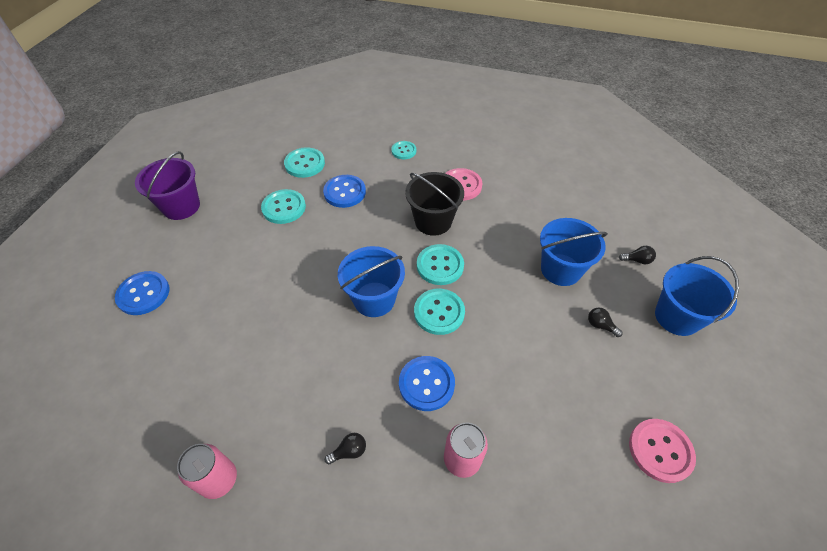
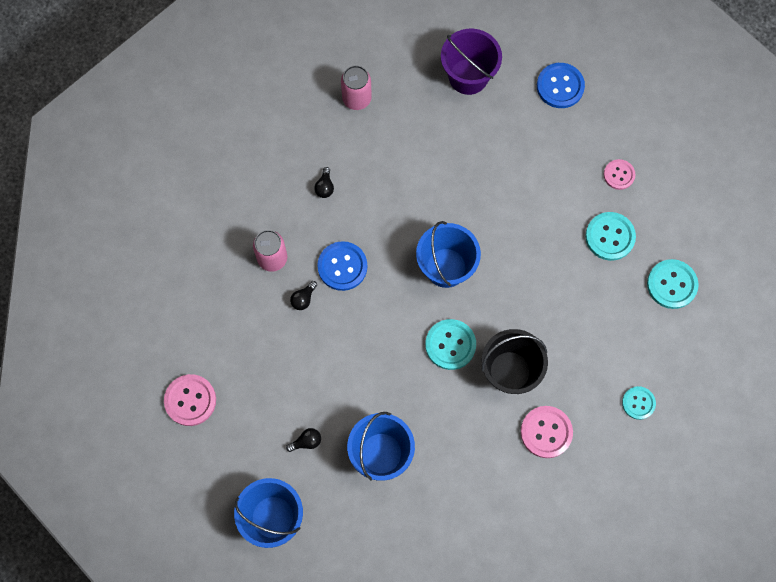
camera: 120 degrees right, 20 degrees up
(181, 206) = (664, 143): purple bucket -> purple bucket (468, 76)
(224, 222) = (619, 175): none -> pink button
(344, 192) = (601, 305): blue button -> none
(439, 312) = (400, 314): turquoise button -> none
(637, 260) = (348, 537): black light bulb -> black light bulb (303, 299)

